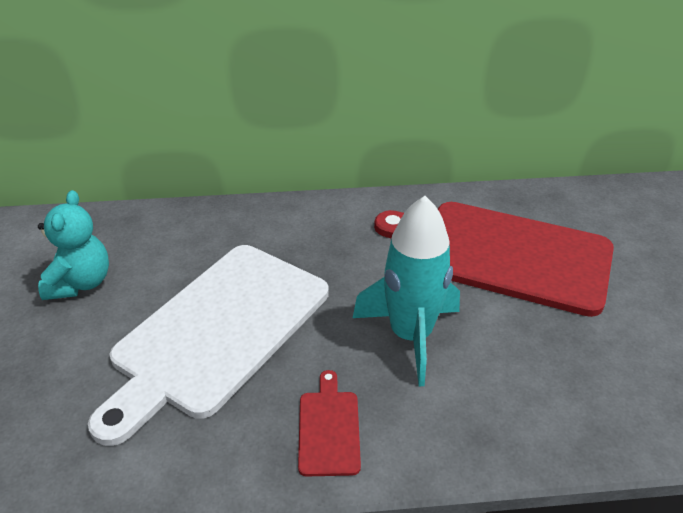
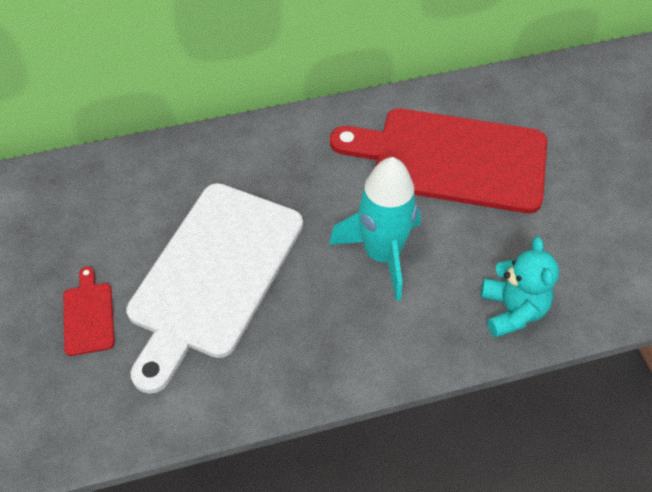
camera: 10 degrees left, 15 degrees up
(81, 283) = (71, 244): turquoise teddy bear -> turquoise teddy bear (512, 310)
(328, 428) = (330, 349): red cutting board -> red cutting board (88, 315)

